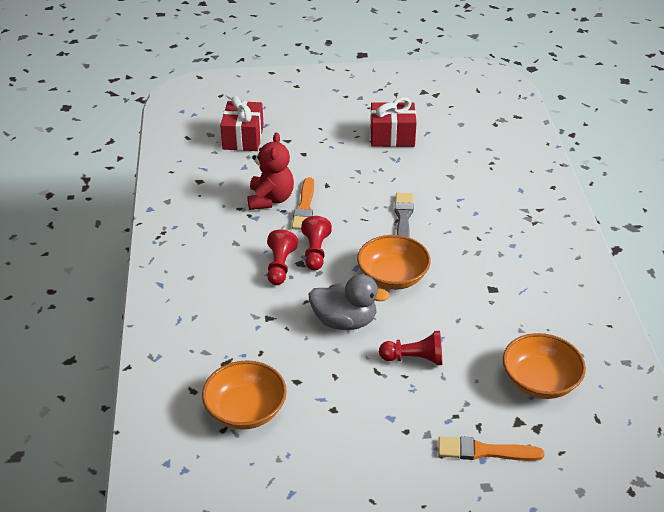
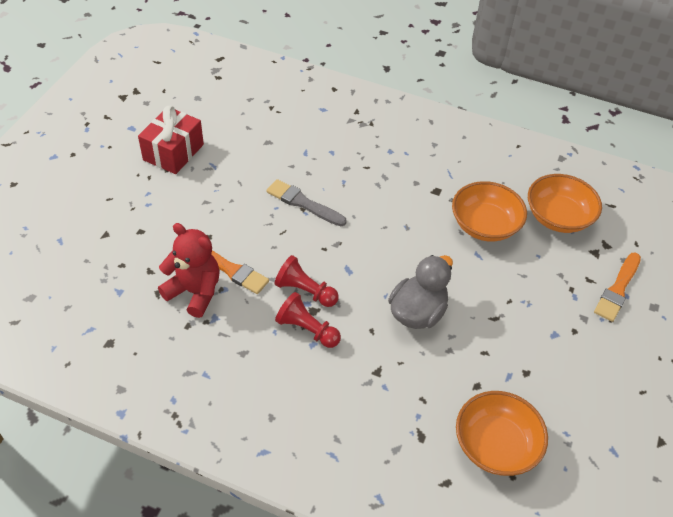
camera: 65 degrees left, 10 degrees up
(243, 138) = (65, 270): red gift -> none
(392, 277) = (379, 249): orange bowl -> orange bowl (484, 225)
(414, 358) = (492, 284): red pawn -> none

